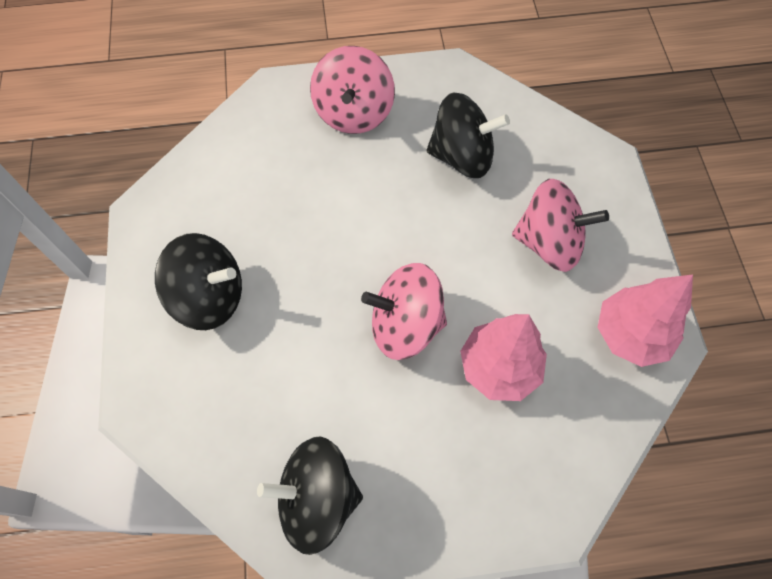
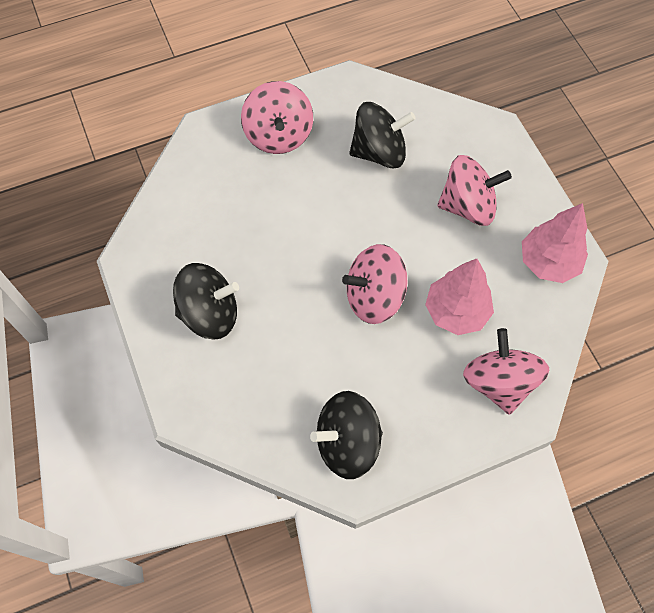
camera: 15 degrees left, 0 degrees up
(527, 471) = (498, 382): none -> pink spinning top

